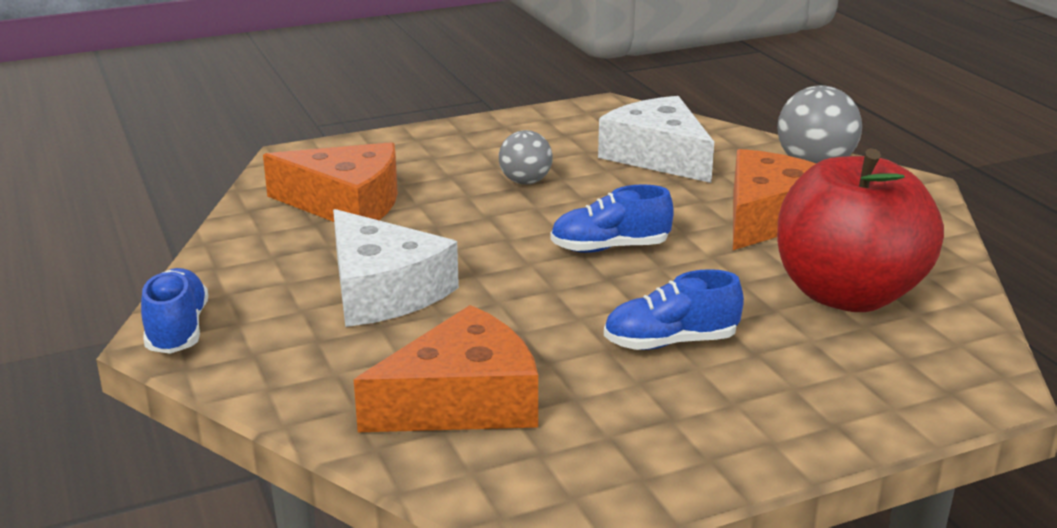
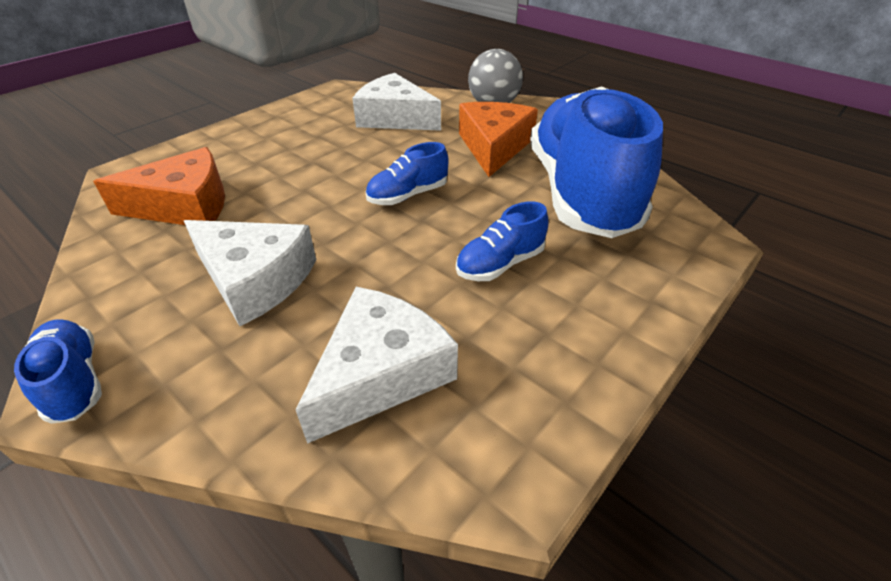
camera: 25 degrees left, 15 degrees up
(462, 401) = (381, 373): orange cheese -> white cheese
(525, 182) = (316, 156): grey ball -> none
(847, 294) = (580, 193): red apple -> blue shoe

